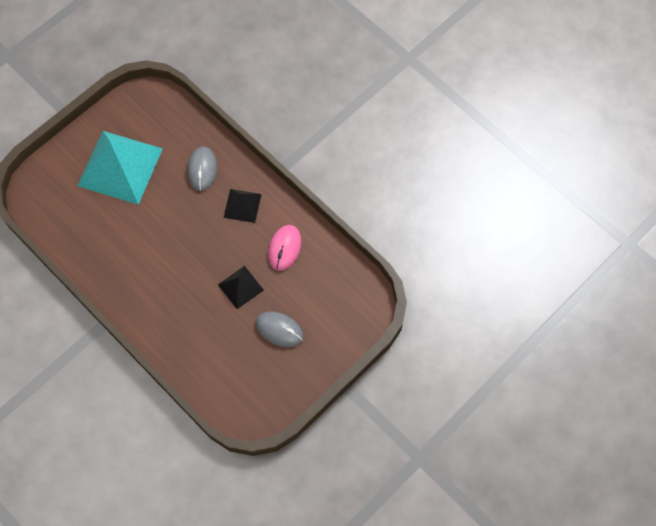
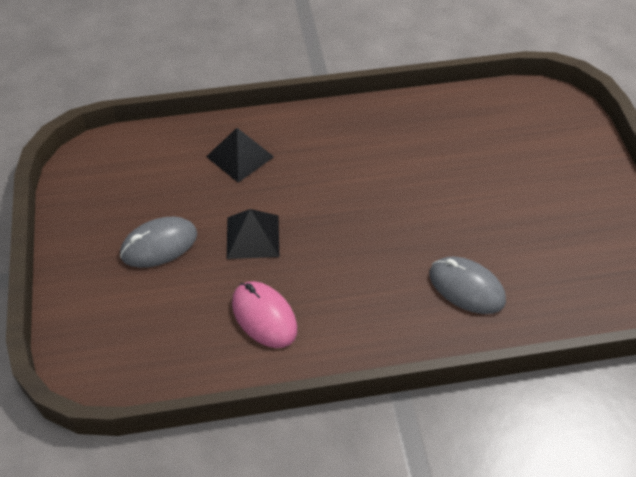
camera: 125 degrees right, 15 degrees down
(120, 167) = (534, 200): turquoise pyramid -> none
(242, 205) = (371, 303): black pyramid -> black pyramid (240, 156)

